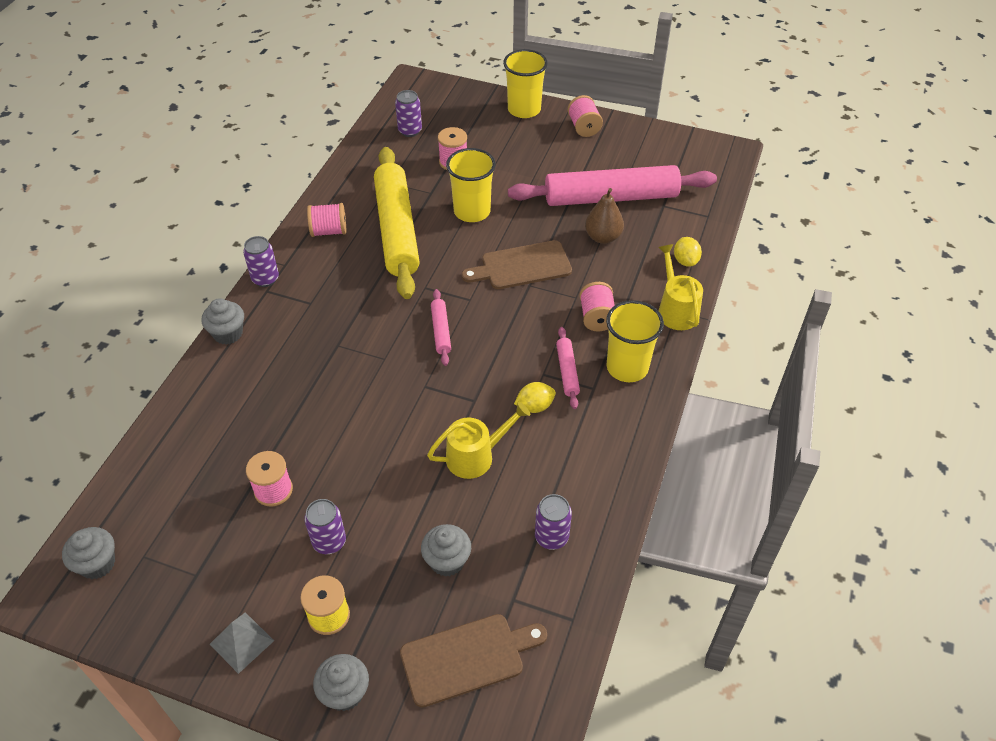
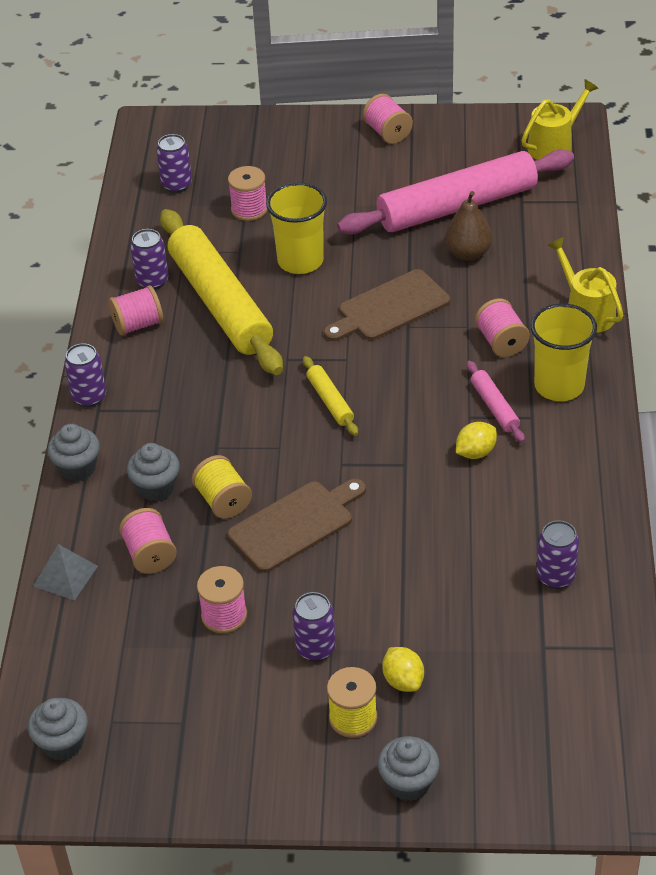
camera: 15 degrees left, 5 degrees down
(241, 642) = (271, 770): grey pyramid -> grey pyramid (65, 576)
(244, 421) = (150, 555): none -> pink spool
(320, 391) = (223, 501): none -> yellow spool
(356, 200) = (152, 281): none -> purple can
(440, 331) = (330, 401): pink rolling pin -> yellow rolling pin
(447, 561) = (455, 630): grey cupcake -> grey cupcake (156, 488)
(467, 658) = (522, 714): brown cutting board -> brown cutting board (295, 524)
(475, 456) = (434, 520): yellow watering can -> yellow watering can (554, 145)
(524, 109) = (305, 128): yellow cup -> none
(685, 261) = (573, 256): yellow lemon -> yellow lemon (403, 681)

